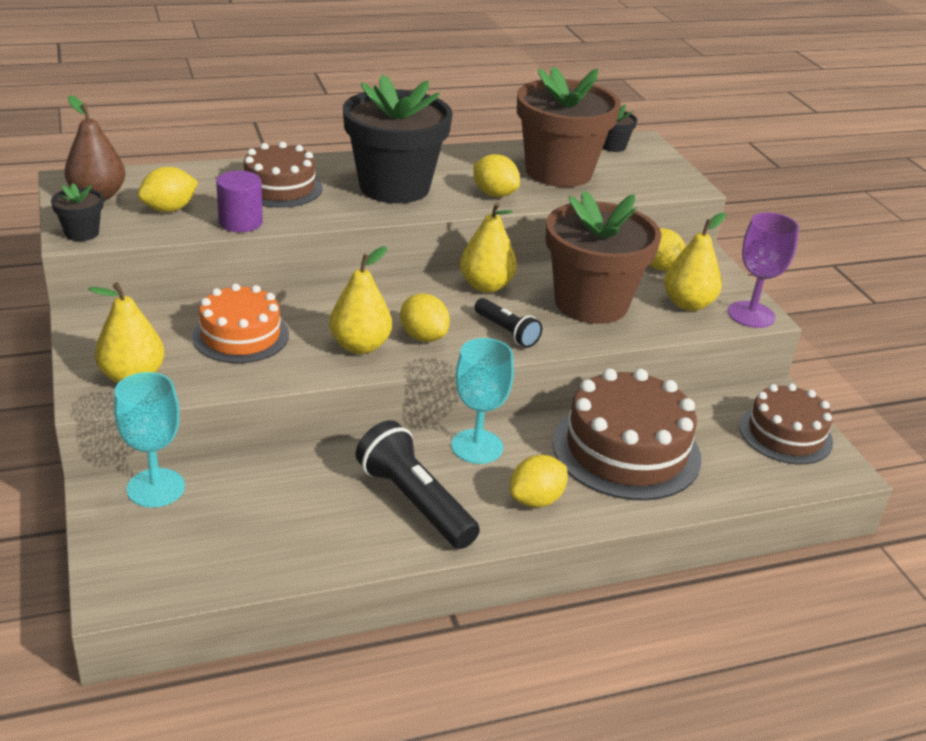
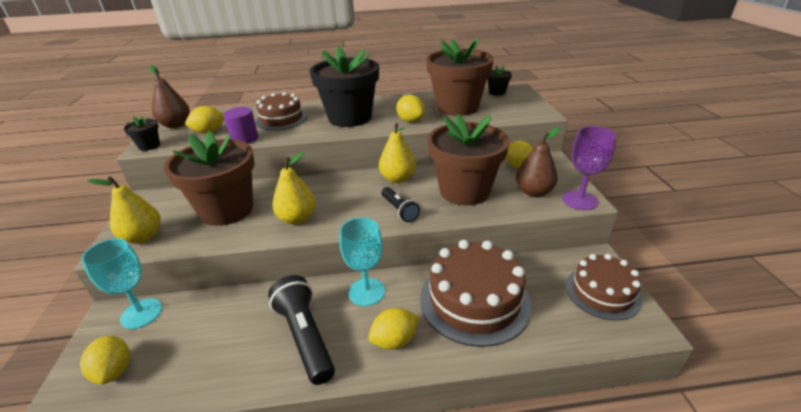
camera: 15 degrees right, 0 degrees up
(240, 335) = (227, 210): orange cake -> brown flower pot
(423, 337) = (342, 213): yellow lemon -> yellow lemon (114, 371)
(688, 304) = (533, 192): yellow pear -> brown pear

